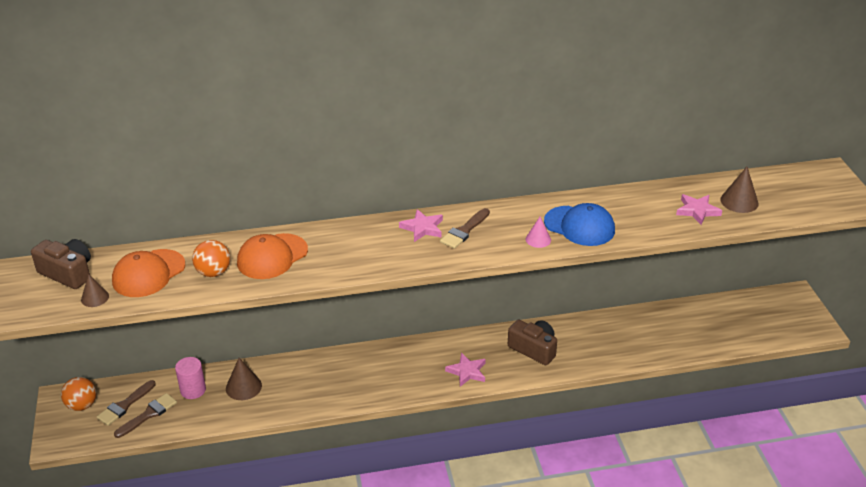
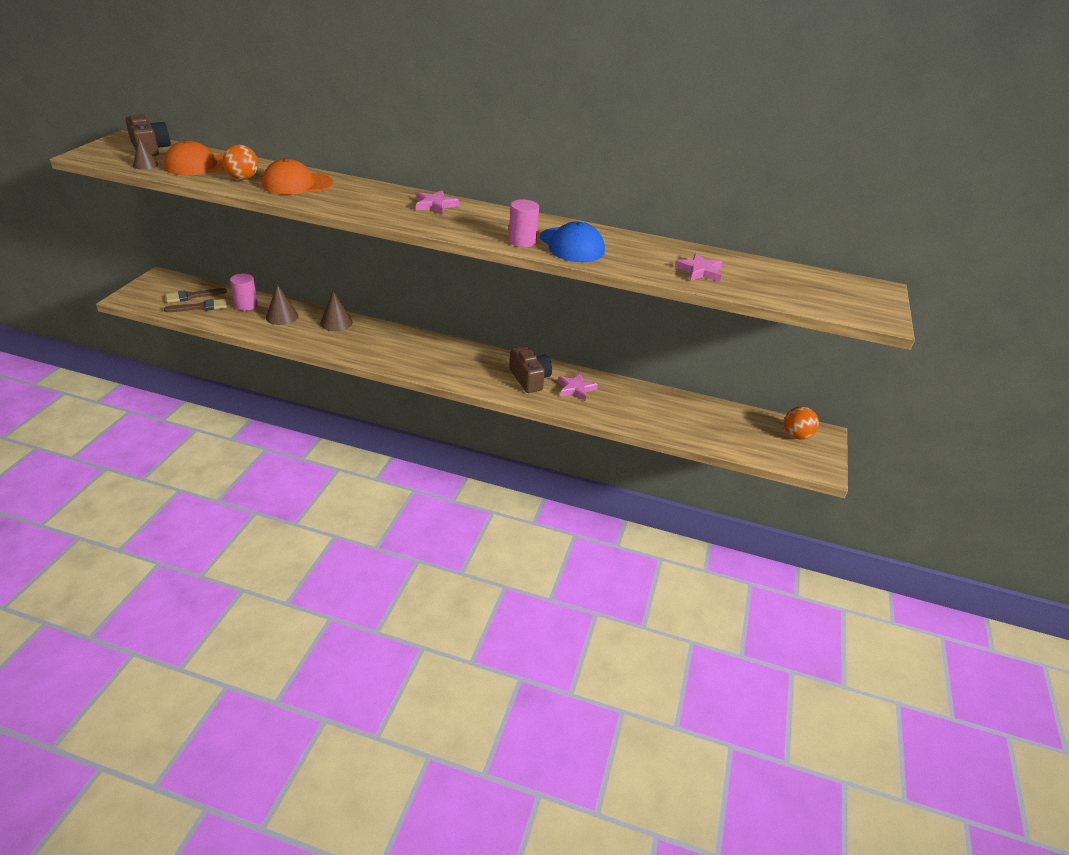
camera: 25 degrees right, 0 degrees up
(82, 405) = (167, 285): orange ball -> orange ball (796, 435)
(464, 231) = (467, 217): brown brush -> none
(467, 372) = (457, 372): pink star -> pink star (576, 389)
(538, 239) = (522, 241): pink cone -> pink cylinder
(739, 201) = (752, 278): brown cone -> brown cone (336, 322)

